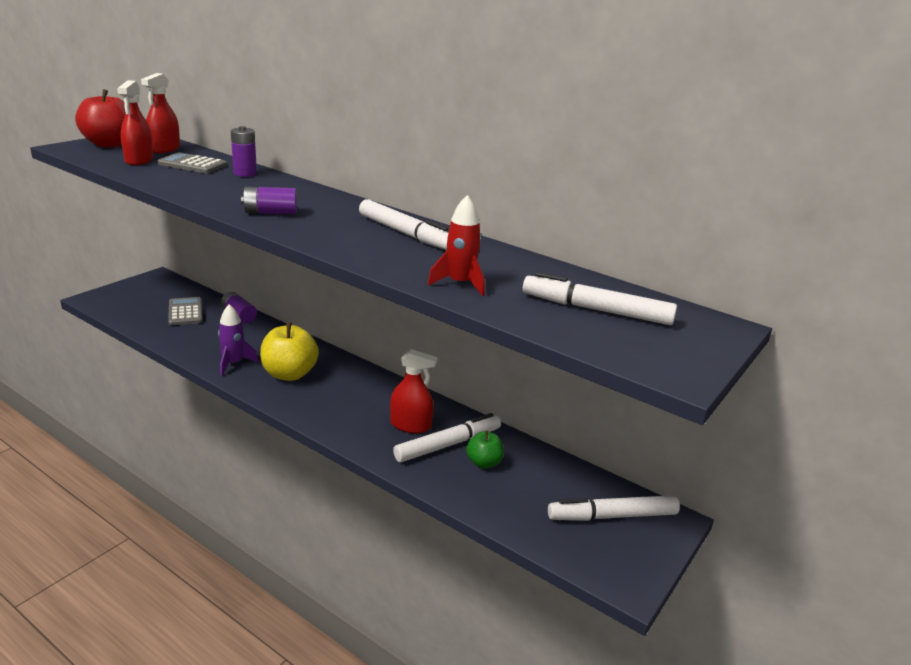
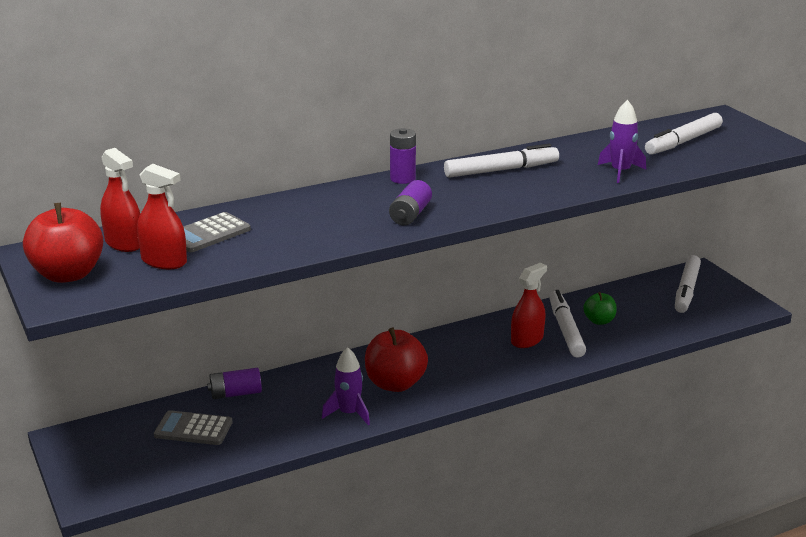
camera: 60 degrees left, 0 degrees up
(245, 173) = (267, 211): purple battery -> purple battery (402, 179)
(289, 374) = (395, 384): yellow apple -> red apple
(460, 284) = (620, 172): red rocket -> purple rocket

